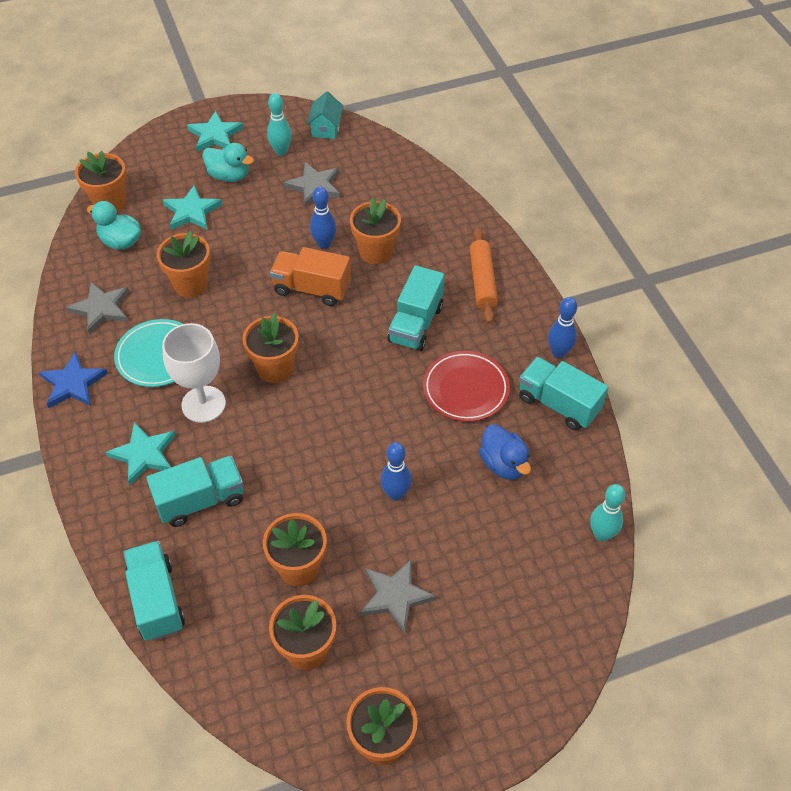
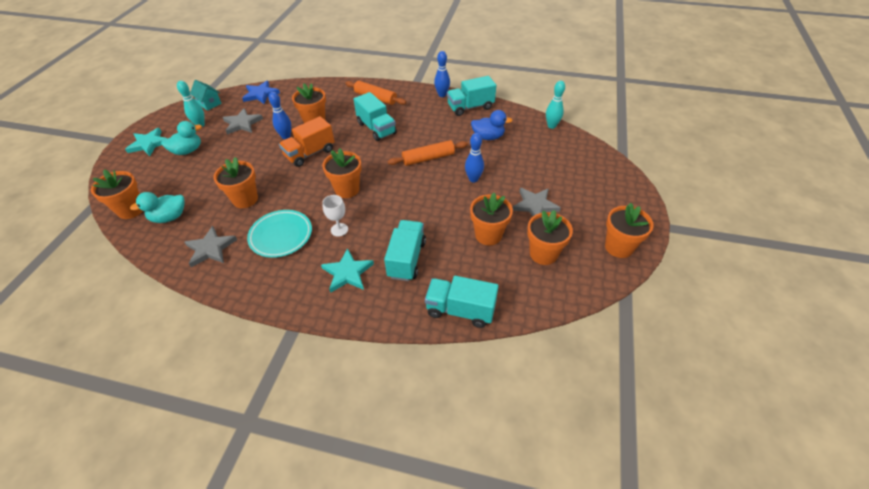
camera: 55 degrees left, 5 degrees down
(73, 383) = (253, 287): blue star -> blue star (260, 94)
(192, 211) = (191, 176): turquoise star -> none
(203, 404) = (339, 230): white goblet -> white goblet, size x0.56
(399, 418) = (428, 158): none -> orange rolling pin
(465, 389) = (433, 130): red plate -> none

